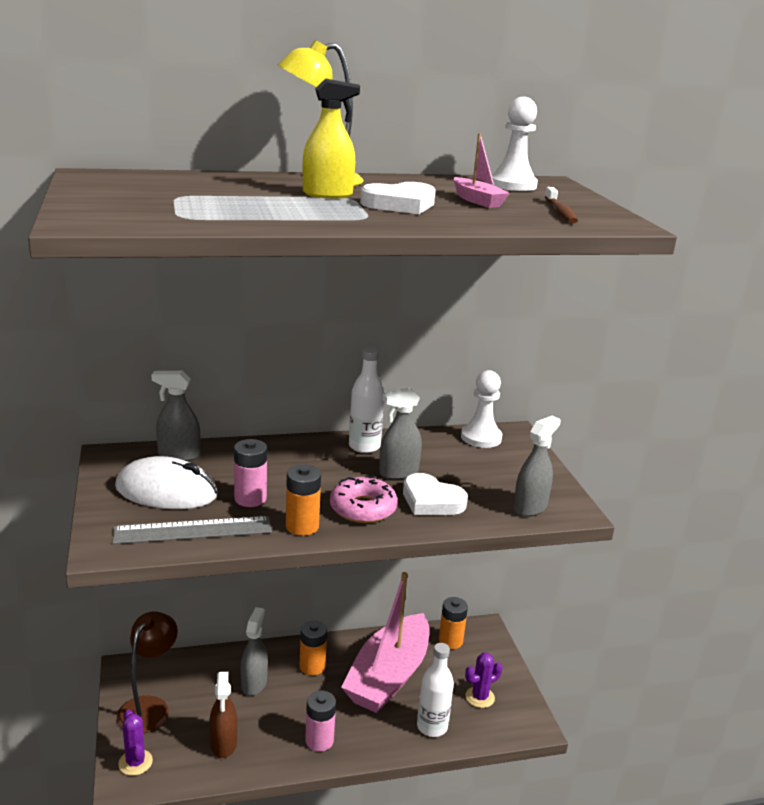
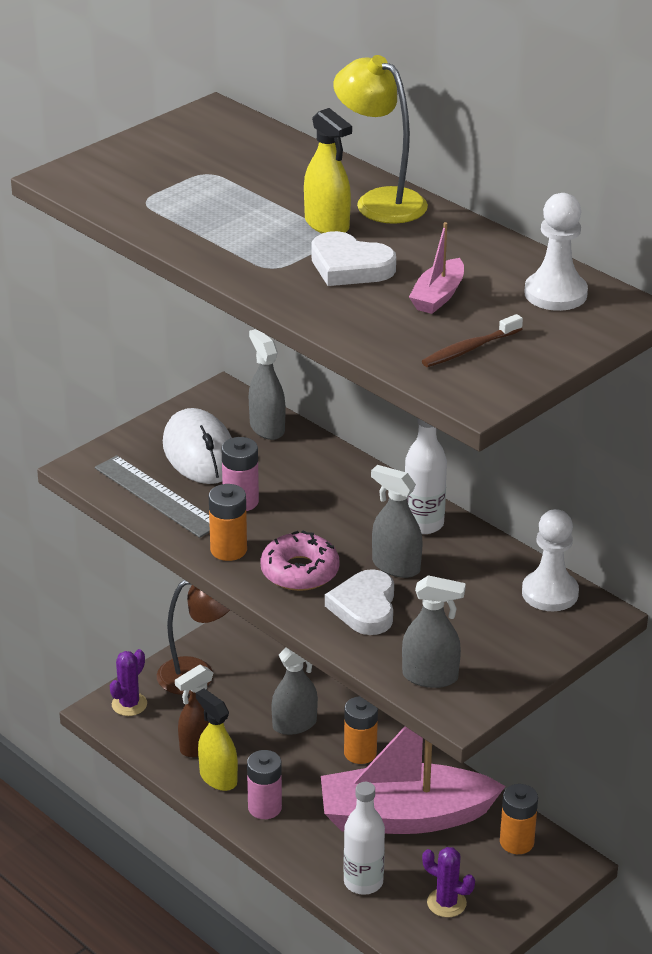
camera: 60 degrees right, 10 degrees up
(266, 750) = (218, 777): none -> yellow spray bottle

